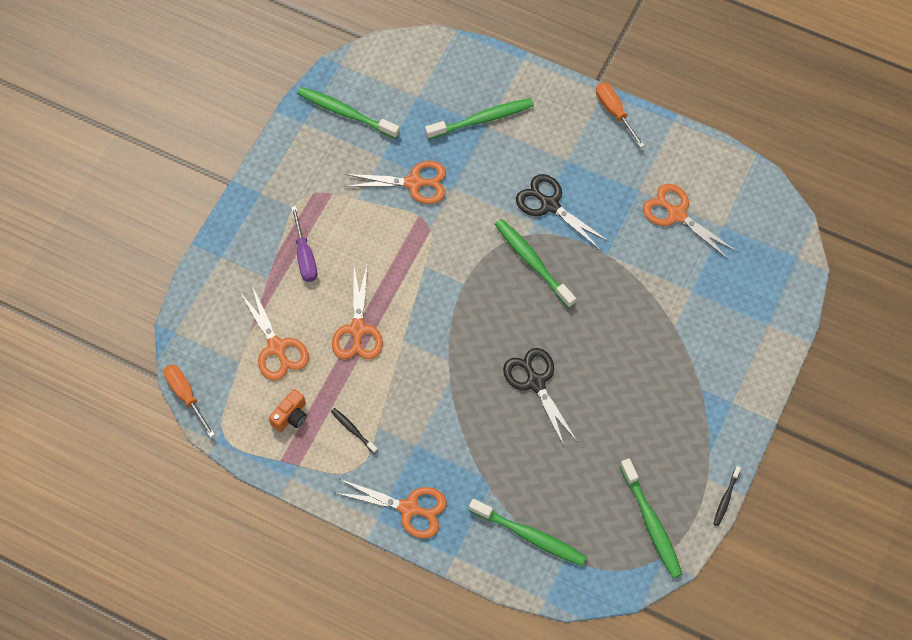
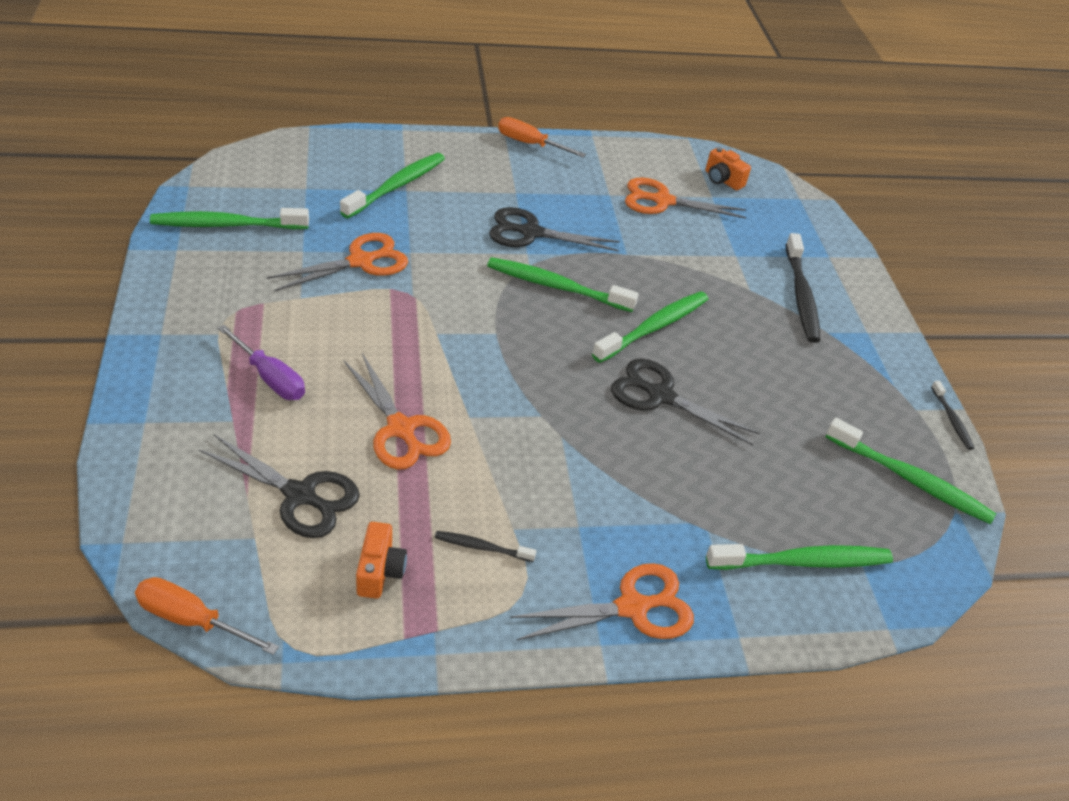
camera: 40 degrees left, 20 degrees down
(276, 347) = (300, 495): orange scissors -> black scissors
(575, 327) = (654, 327): none -> green toothbrush
(710, 349) = (801, 295): none -> black toothbrush
(746, 212) = (722, 180): none -> orange camera

